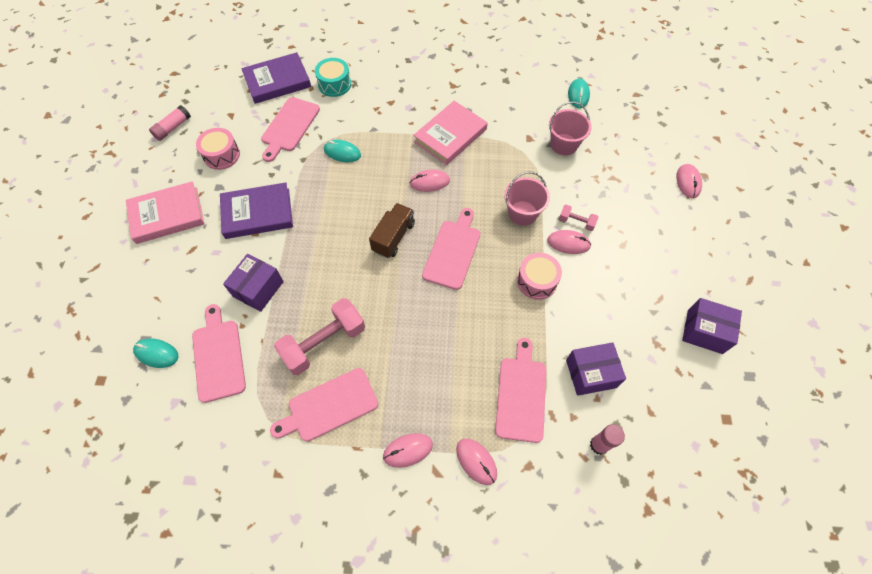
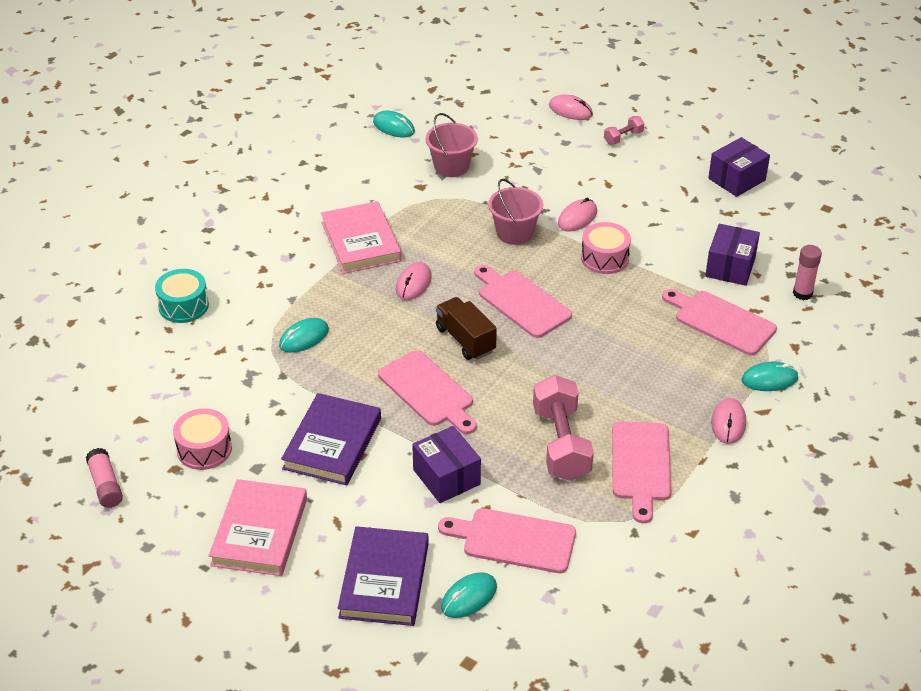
camera: 60 degrees left, 20 degrees down
(277, 81) = (123, 356): purple book -> purple book (384, 580)
(289, 127) = (216, 370): pink cutting board -> pink cutting board (428, 391)
(476, 461) = (769, 379): pink mouse -> turquoise mouse
(576, 222) = (556, 201): pink dumbbell -> pink dumbbell (623, 138)

